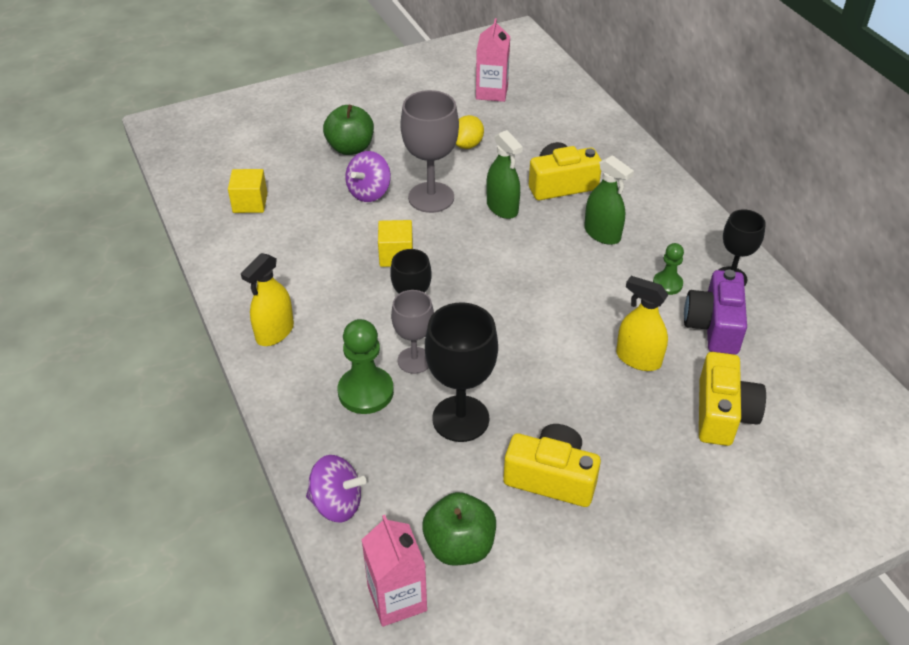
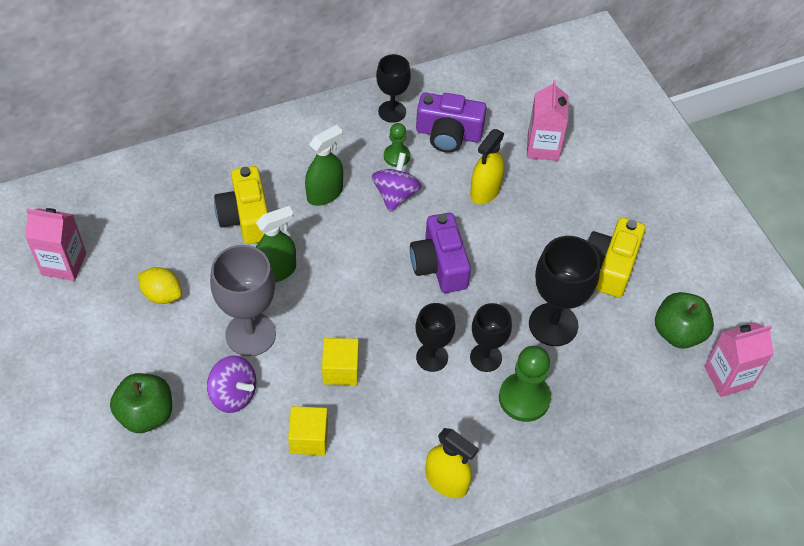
camera: 90 degrees left, 10 degrees up
(250, 203) = (235, 521): yellow cube -> yellow cube (309, 438)
(337, 503) = (646, 420): purple spinning top -> purple spinning top (395, 194)
(414, 360) = (485, 357): grey goblet -> black goblet
(528, 322) = (439, 264): none -> purple camera
(723, 413) = (543, 147): yellow camera -> pink carton

